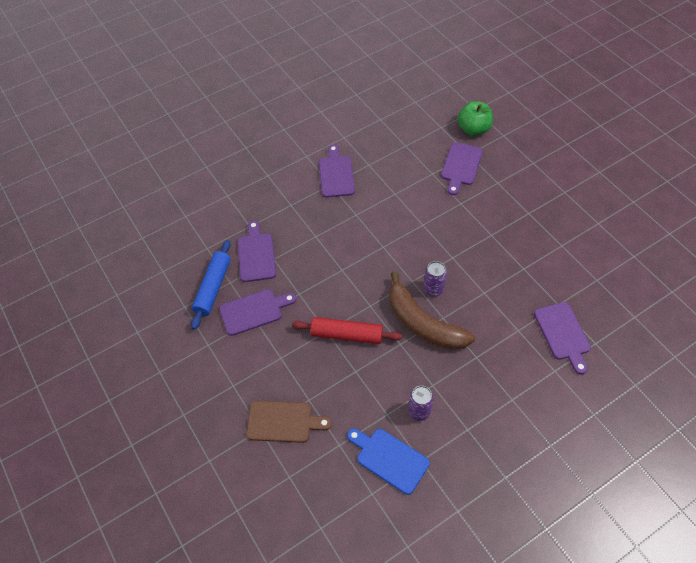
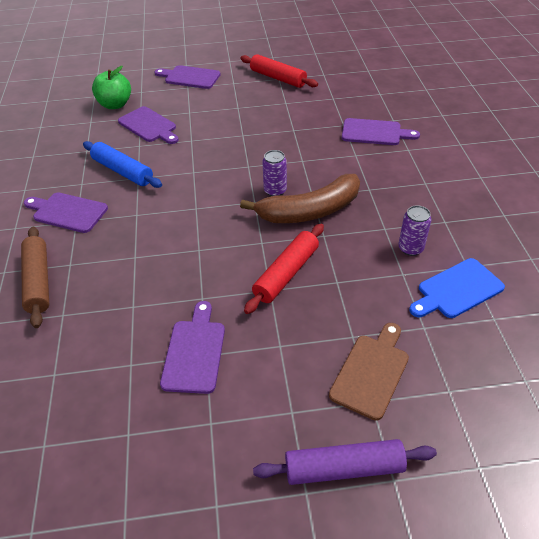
camera: 65 degrees left, 10 degrees down
(206, 429) = (344, 468): none -> purple rolling pin
(213, 288) = (124, 387): blue rolling pin -> blue rolling pin (123, 171)
(256, 255) = (112, 322): purple cutting board -> purple cutting board (190, 77)
(269, 197) = (38, 281): none -> brown rolling pin
(598, 222) = (278, 78): none -> red rolling pin

